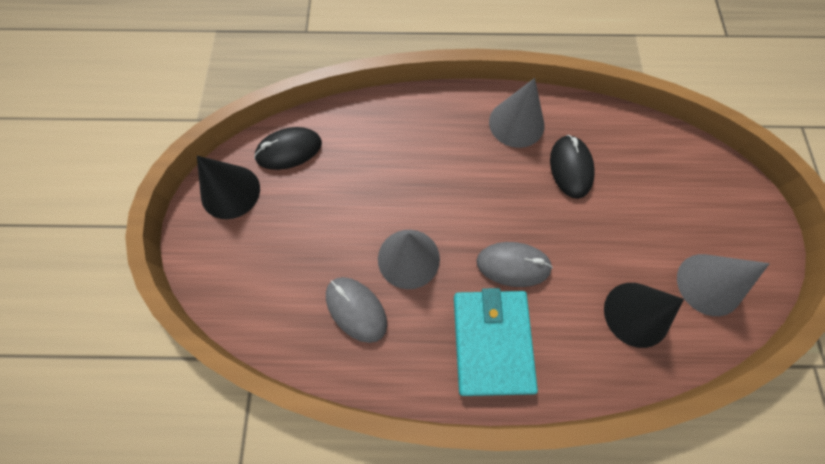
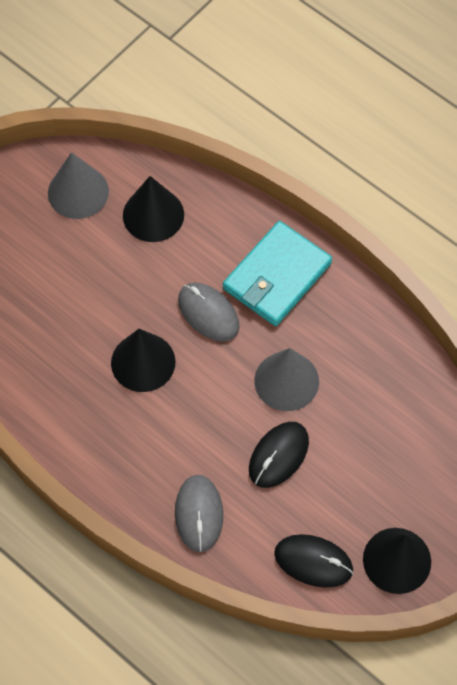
camera: 140 degrees left, 5 degrees down
(356, 309) = (360, 374): grey mouse -> grey mouse (199, 514)
(516, 123) = (82, 423): grey cone -> none
(520, 191) = (143, 362): none -> black cone
(570, 168) = (80, 348): black mouse -> black mouse (278, 455)

